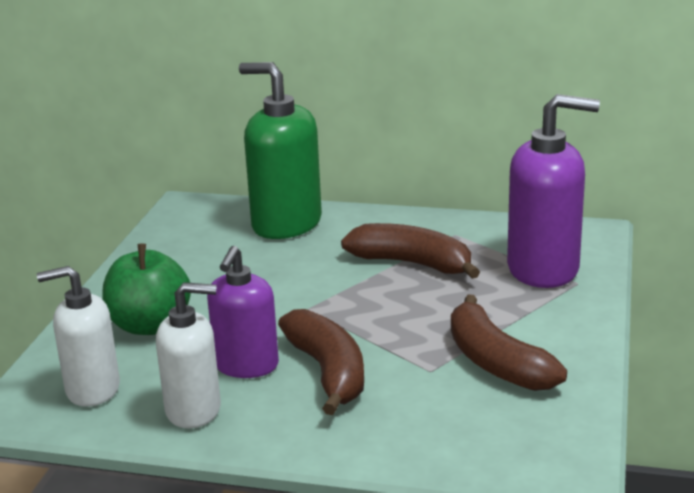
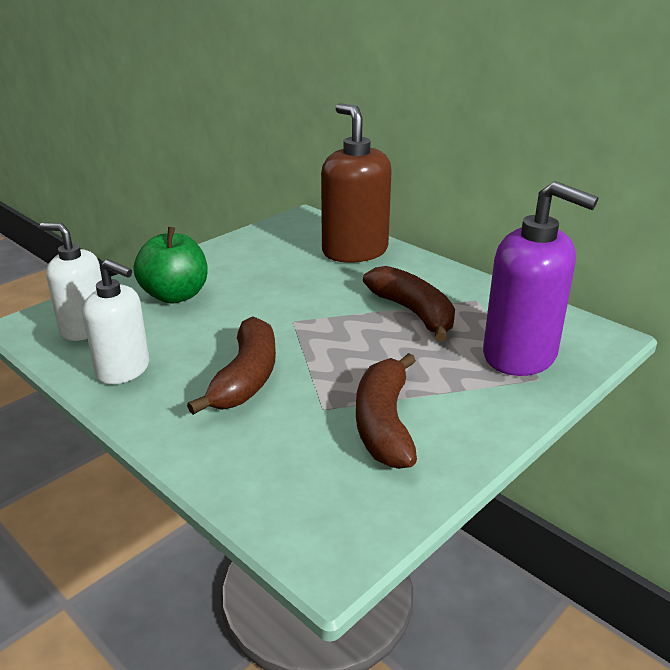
camera: 30 degrees right, 5 degrees up
(246, 366) = (197, 350): purple soap dispenser -> none
(286, 224) = (354, 251): green soap dispenser -> brown soap dispenser

